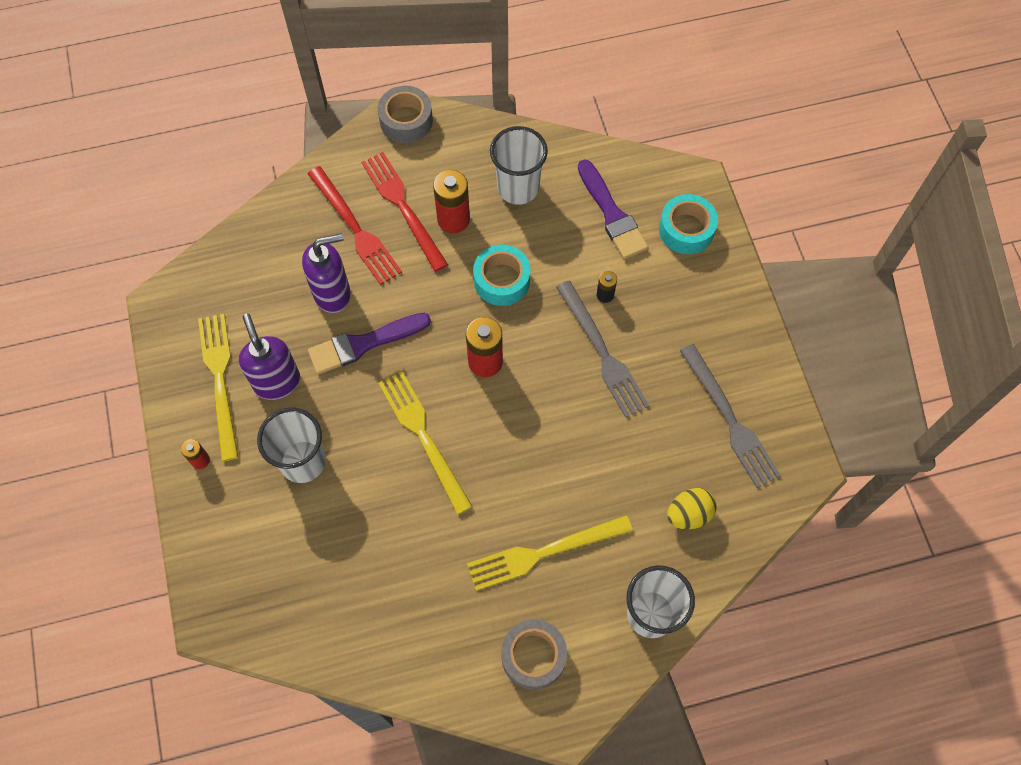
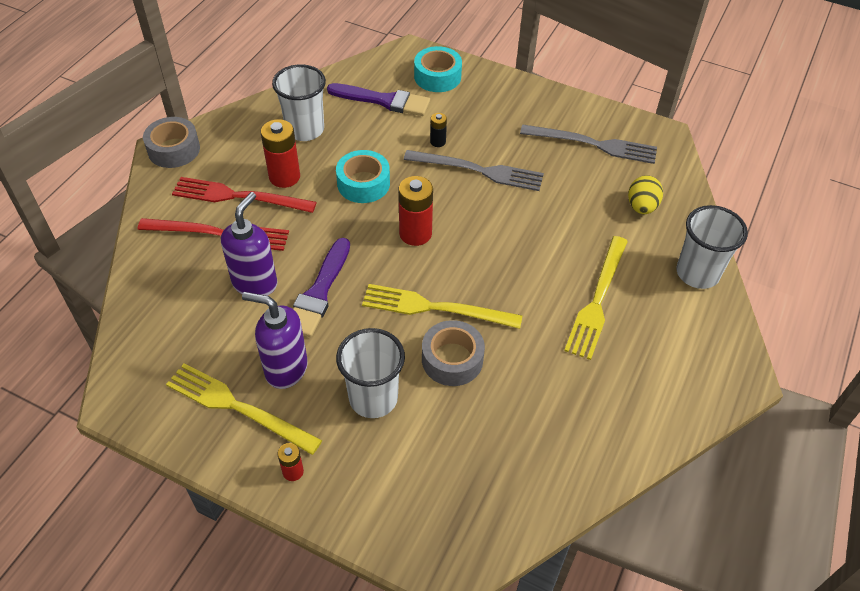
camera: 50 degrees left, 15 degrees down
(533, 656) = (674, 360): grey tape -> grey tape (452, 359)

